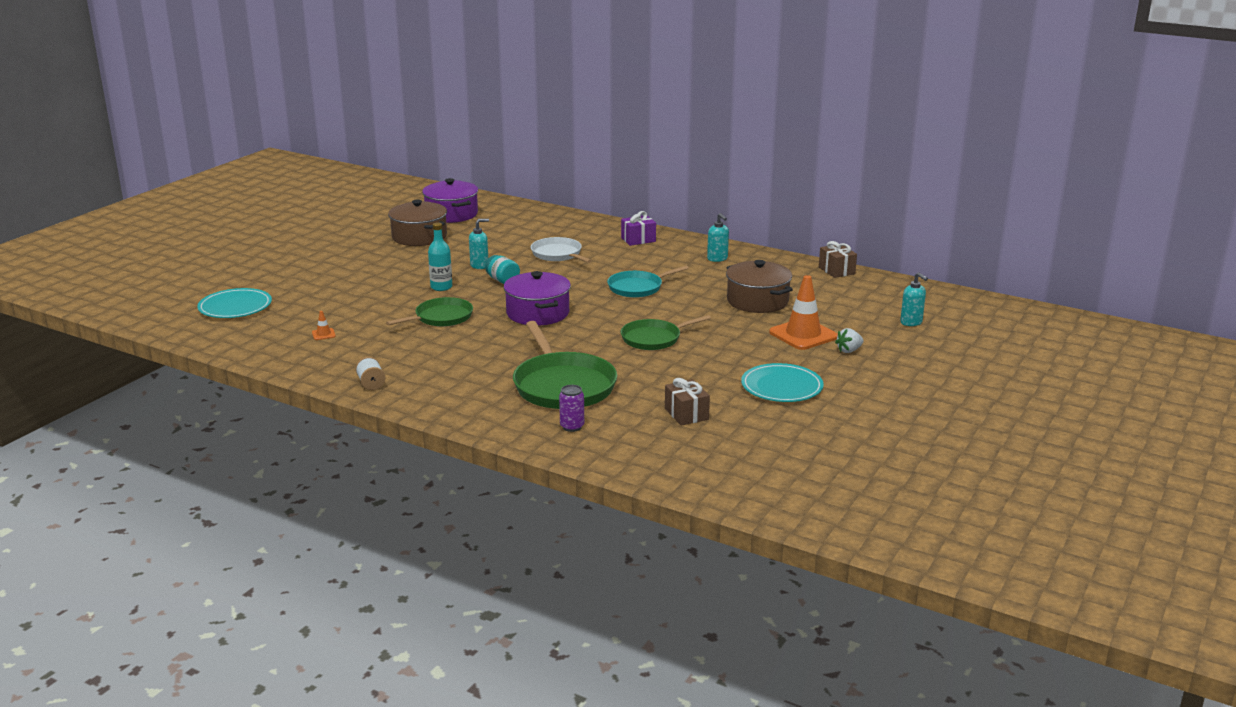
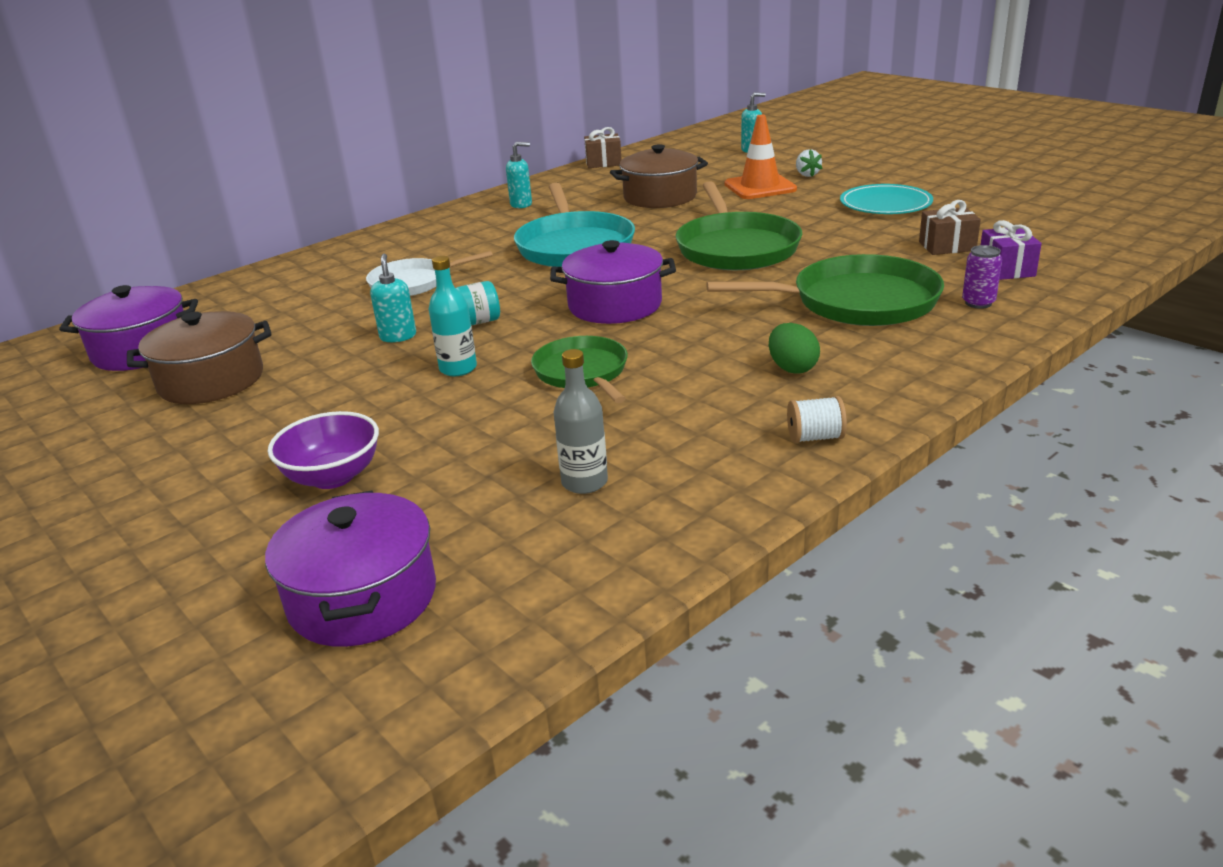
camera: 70 degrees left, 5 degrees up
(235, 307) = (362, 597): turquoise plate -> purple pot
(323, 334) = (584, 482): orange traffic cone -> grey bottle
(327, 282) = (333, 476): none -> purple bowl
(455, 372) = (792, 368): none -> green egg
(637, 288) = (574, 246): turquoise pan -> turquoise pan, size x1.62
(638, 240) = (415, 236): purple gift -> purple gift (1006, 269)
(653, 339) = (736, 248): green pan -> green pan, size x1.62

